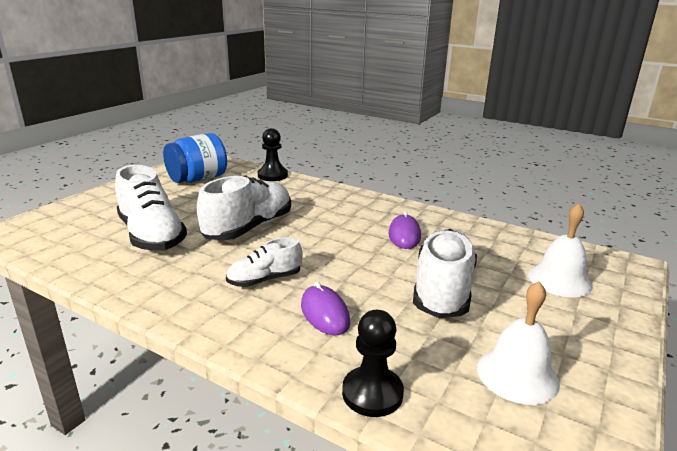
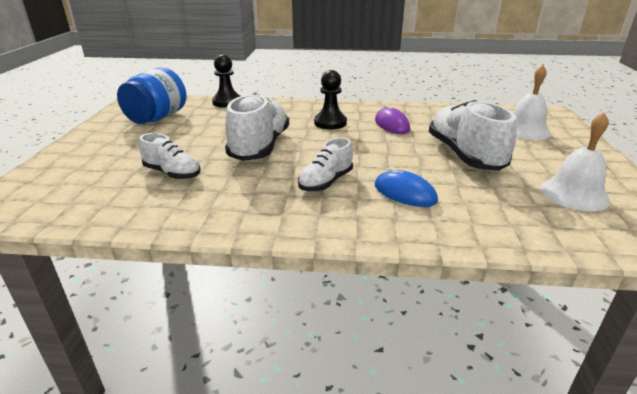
camera: 25 degrees left, 5 degrees up
(151, 236) = (172, 173): white shoe -> white shoe, size x0.57
(325, 314) = (404, 193): purple mouse -> blue mouse
(372, 393) = (506, 236): black pawn -> black pawn (330, 123)

